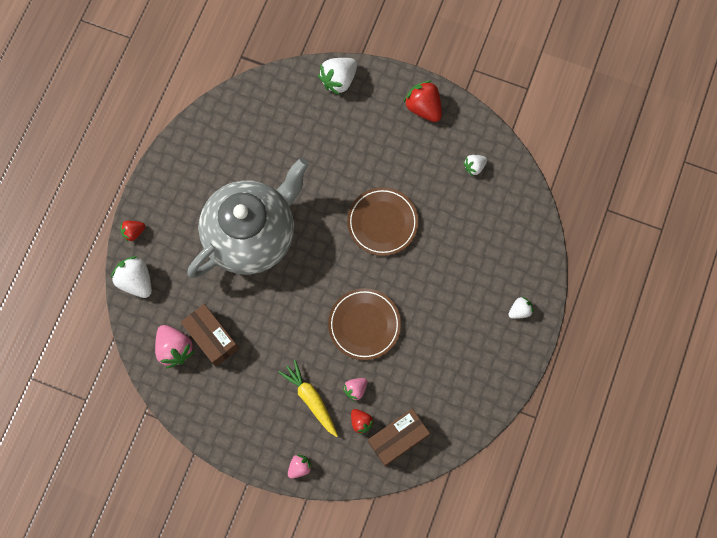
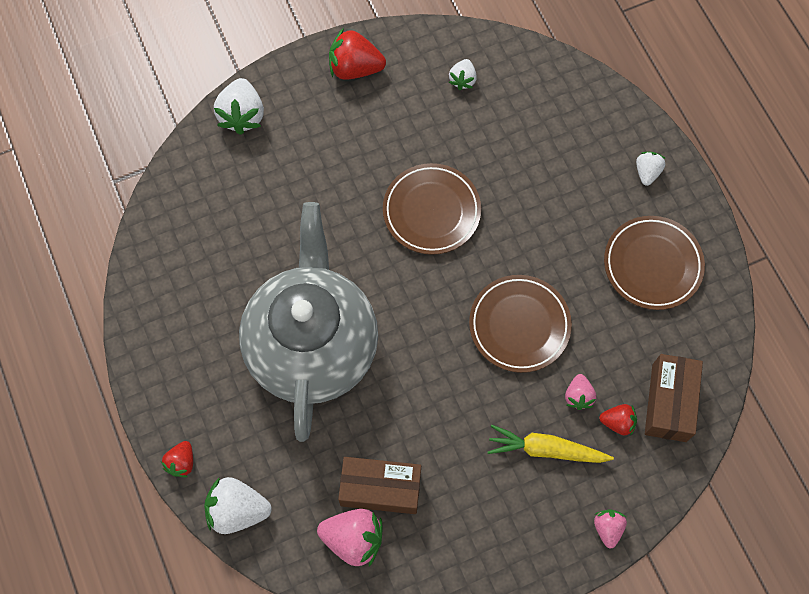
camera: 45 degrees left, 5 degrees down
(467, 361) = (652, 265): none -> brown plate

